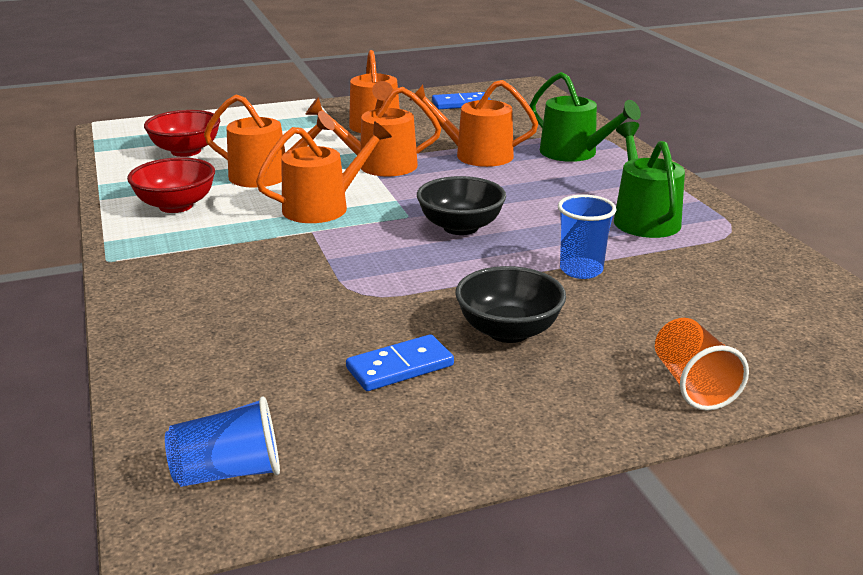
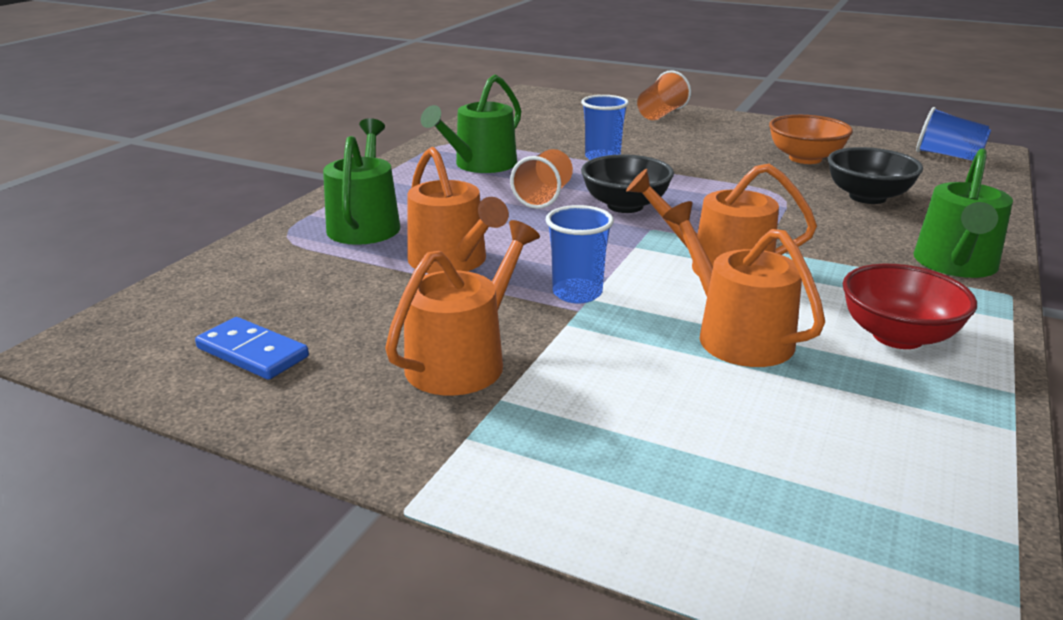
camera: 135 degrees left, 0 degrees up
(156, 273) = (955, 264): none -> green watering can
(186, 151) = (820, 451): red bowl -> none
(379, 165) = (577, 293): orange watering can -> blue cup
(400, 367) = (805, 158): blue domino -> orange bowl
(508, 331) = (712, 151): black bowl -> black bowl (867, 197)
(529, 211) = (544, 197): none -> orange cup

